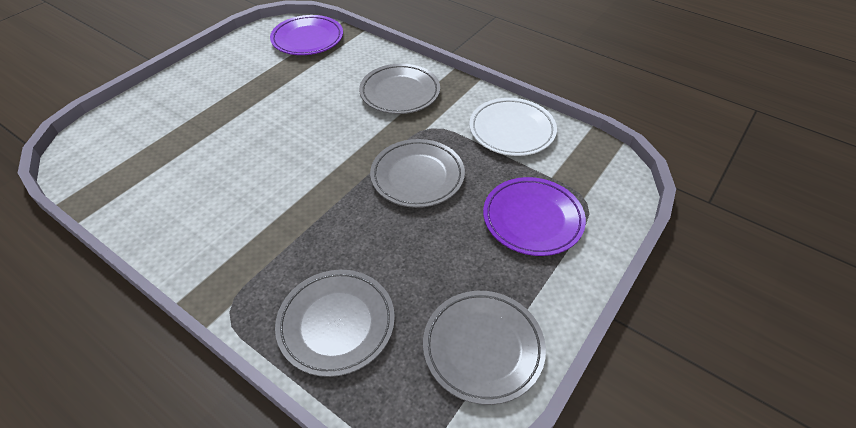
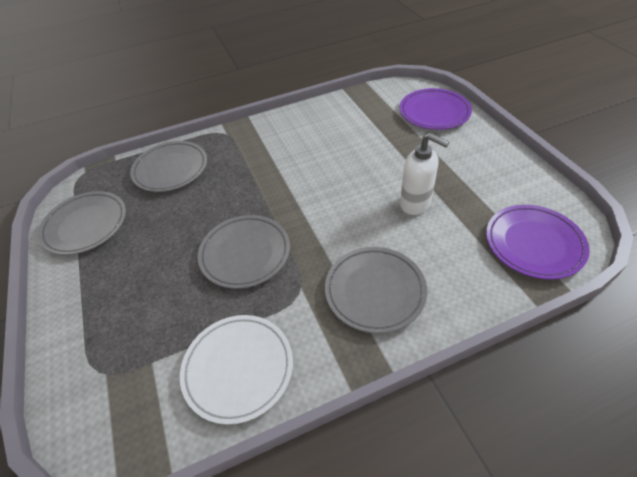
camera: 125 degrees right, 0 degrees up
(293, 98) = (415, 204): none -> white soap dispenser
(532, 219) = (129, 312): purple plate -> purple plate (434, 112)

